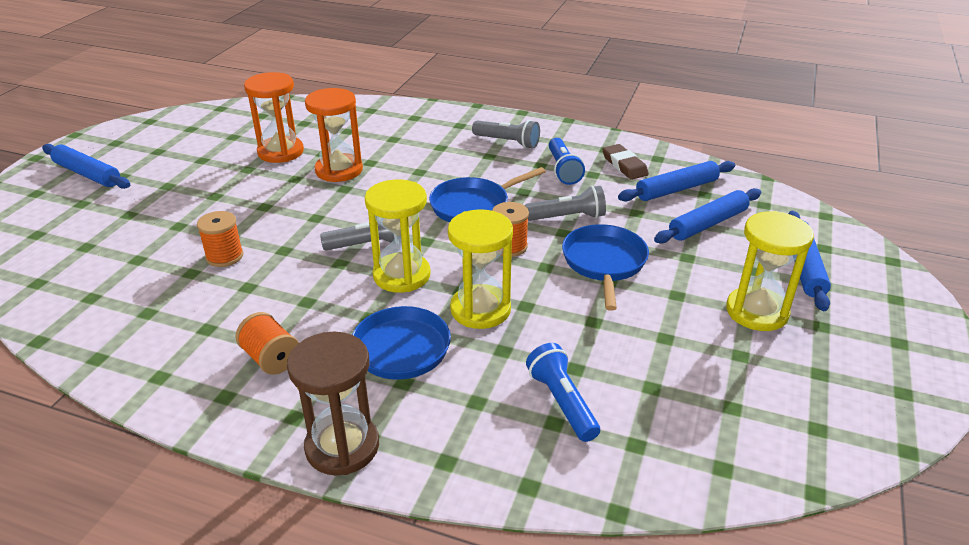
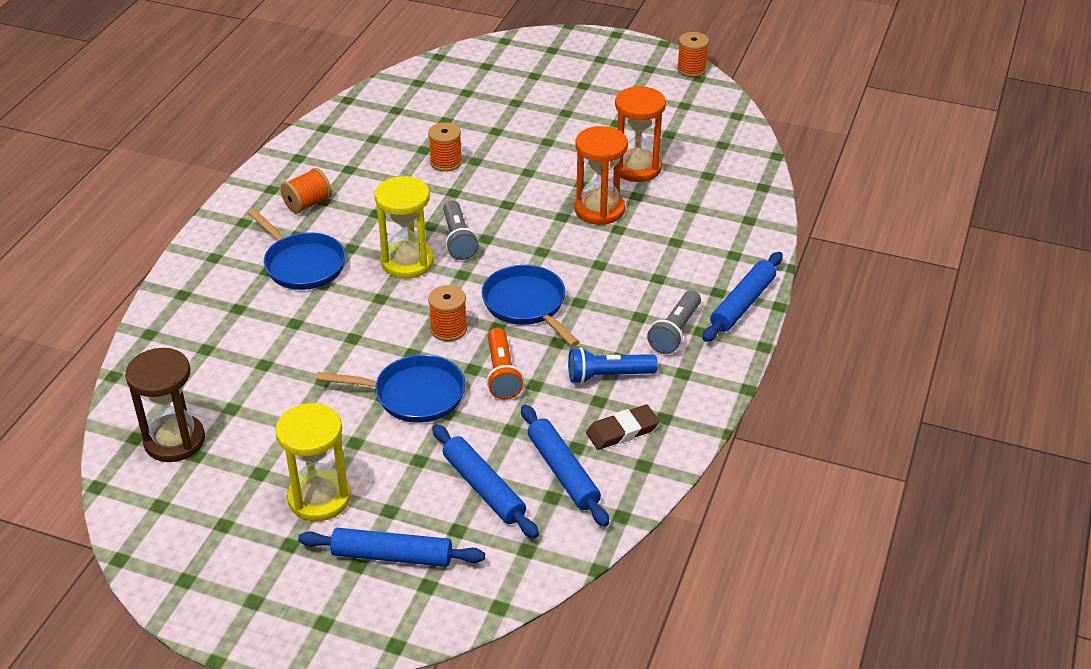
camera: 90 degrees right, 5 degrees up
(87, 174) = (585, 67): blue rolling pin -> blue rolling pin (742, 304)
(132, 123) = (691, 69): none -> orange spool
(342, 446) = (209, 246): brown hourglass -> brown hourglass (174, 440)
(480, 309) = (351, 310): yellow hourglass -> none
(562, 402) = (226, 354): blue flashlight -> none
(568, 217) = (502, 373): grey flashlight -> orange flashlight

